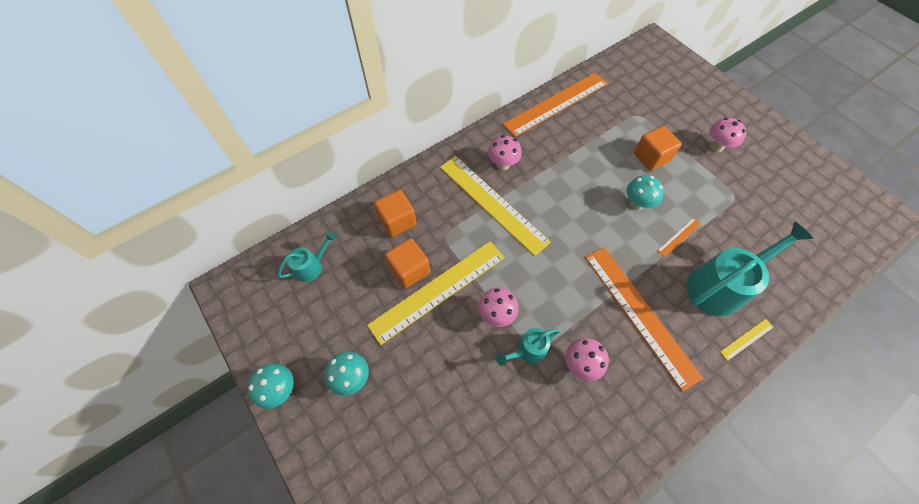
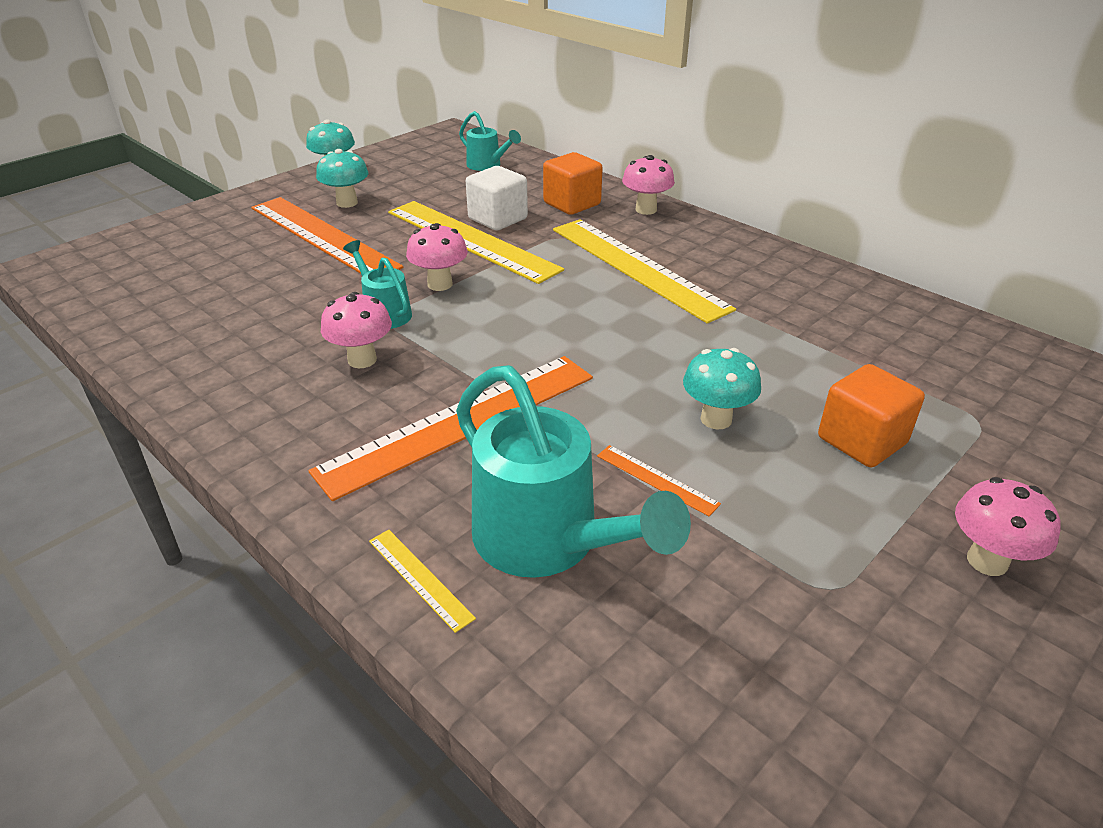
camera: 80 degrees right, 25 degrees down
(409, 270) = (498, 219): orange cube -> white cube
(492, 203) = (636, 267): yellow ruler -> yellow ruler turned 75 degrees counterclockwise
(503, 164) = (721, 271): pink mushroom -> pink mushroom (646, 210)
(556, 103) = (913, 314): orange ruler -> orange ruler (323, 236)

